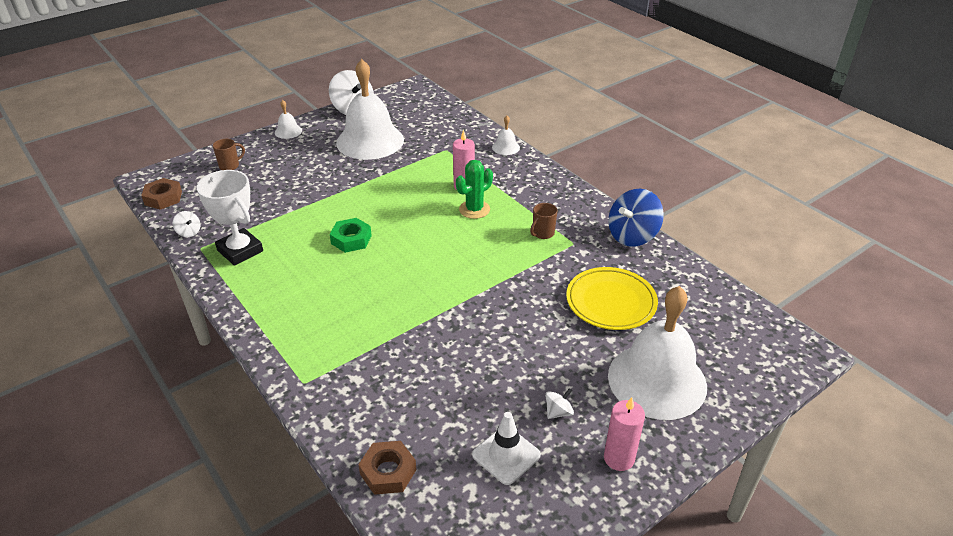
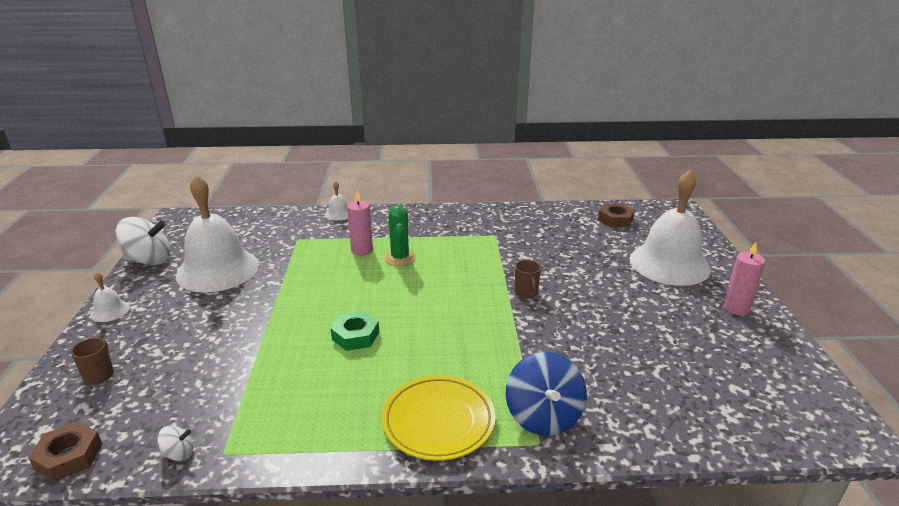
camera: 55 degrees left, 10 degrees down
(240, 251) = (274, 420): white trophy -> none
(388, 472) = (694, 428): brown nut -> brown nut (615, 219)
(506, 455) = (707, 356): white traffic cone -> none
(542, 233) = (468, 242): brown mug -> brown mug (526, 293)
(558, 412) = (675, 314): white spinning top -> none
(611, 302) = (575, 248): yellow plate -> yellow plate (438, 421)
(632, 236) = (513, 212): blue spinning top -> blue spinning top (543, 416)

